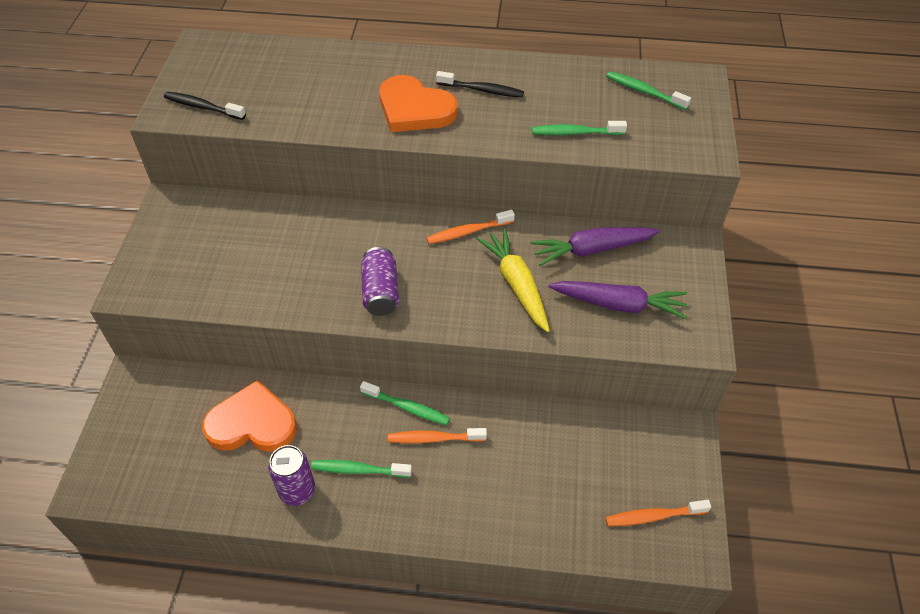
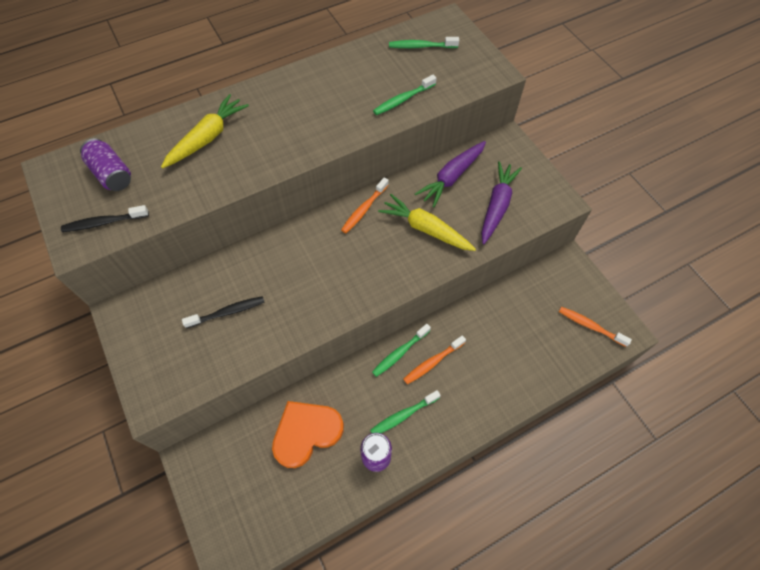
camera: 35 degrees left, 10 degrees up
(352, 79) = (208, 137): none -> yellow carrot
(381, 292) = (342, 287): purple can -> purple can (112, 174)
(407, 407) = (399, 353): green toothbrush -> green toothbrush turned 150 degrees clockwise
(414, 109) = (277, 138): orange heart -> none
(482, 90) = (313, 98): black toothbrush -> black toothbrush (228, 312)
(619, 304) = (497, 205): purple carrot -> purple carrot turned 45 degrees counterclockwise
(653, 516) = (590, 326): orange toothbrush -> orange toothbrush turned 75 degrees clockwise

